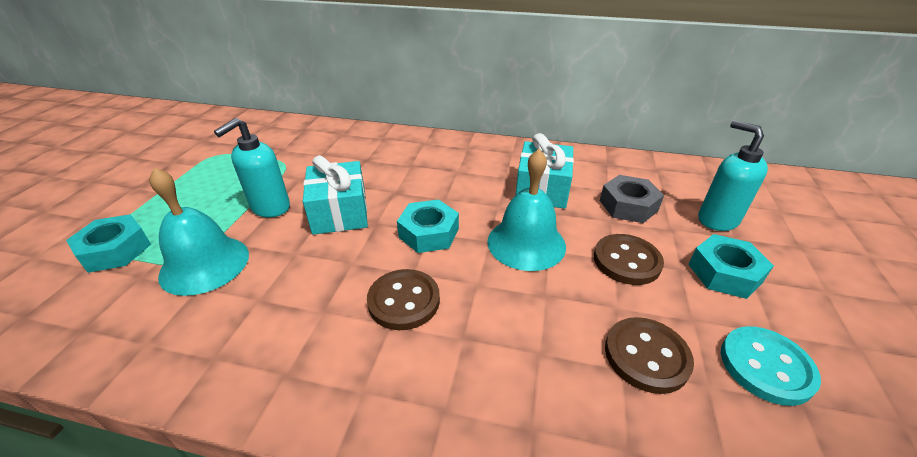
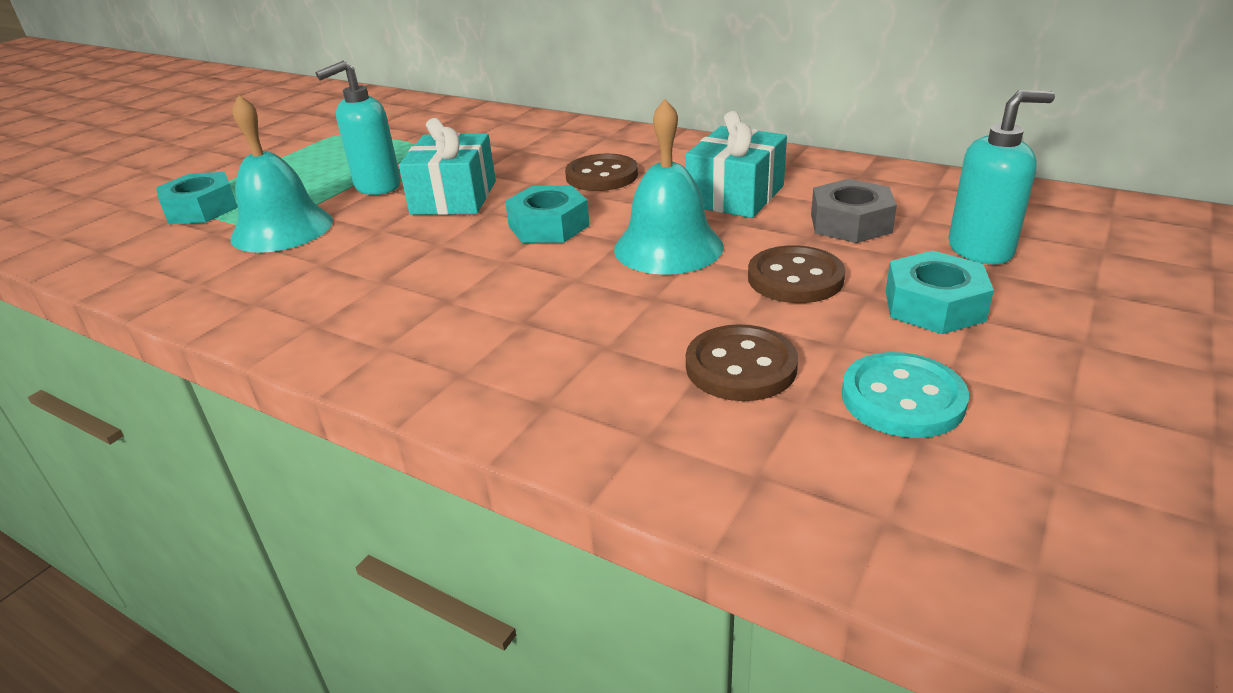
camera: 20 degrees right, 5 degrees down
(404, 301) = (476, 282): brown button -> brown button (602, 176)
(717, 220) = (981, 250): turquoise soap dispenser -> turquoise soap dispenser turned 90 degrees clockwise

